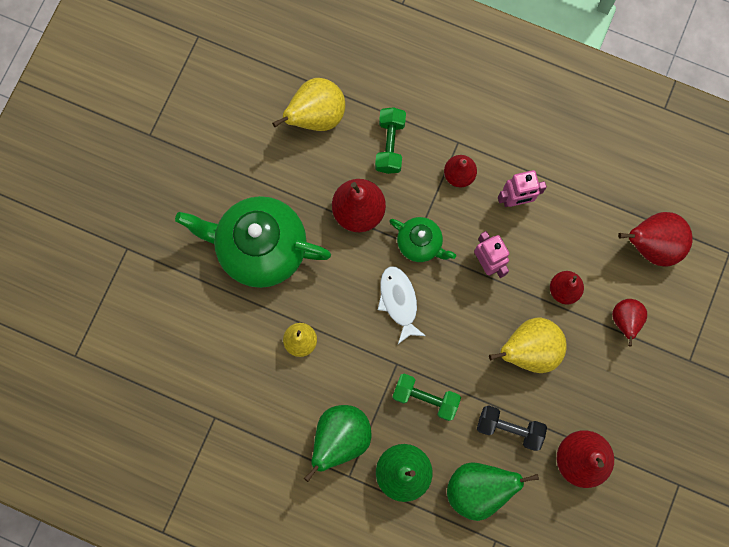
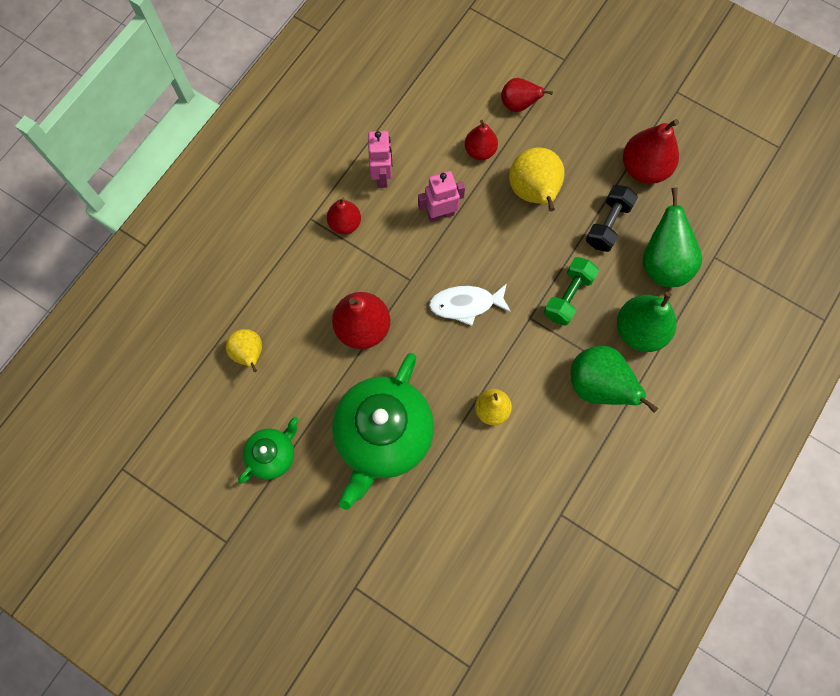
camera: 80 degrees left, 5 degrees down
(316, 117) = (249, 354): yellow pear -> yellow pear, size x0.62
(390, 145) = (298, 284): green dumbbell -> none
(420, 244) = (409, 273): green teapot -> green teapot (273, 455)
(651, 245) = (450, 68): red pear -> none

